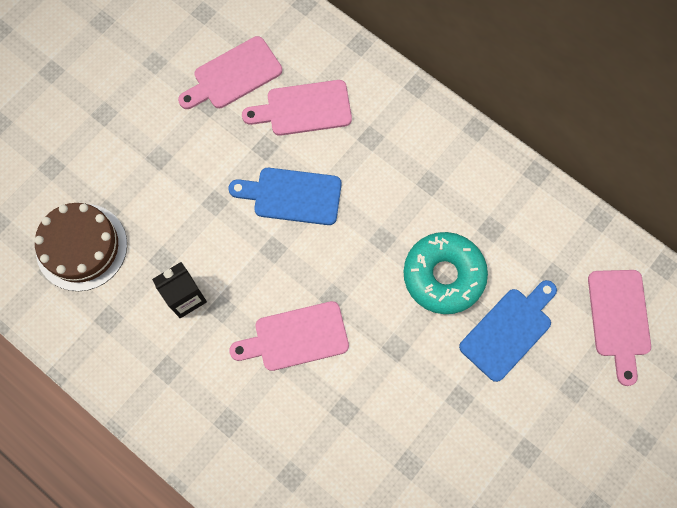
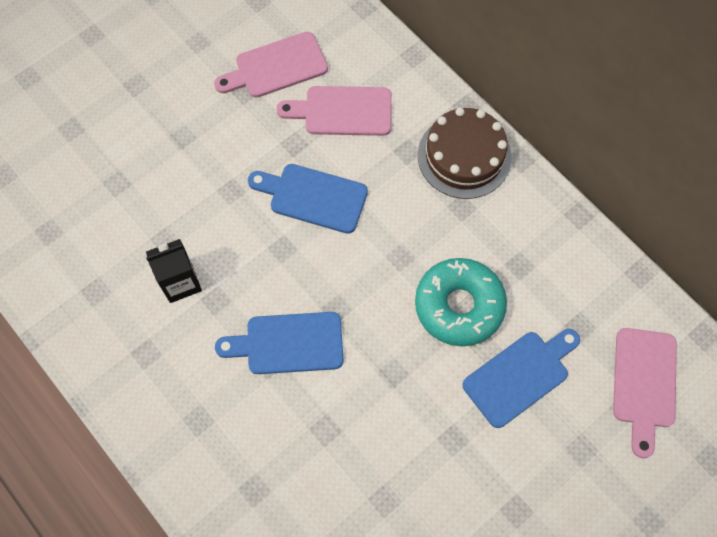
camera: 10 degrees right, 5 degrees down
(81, 247) = (84, 213): brown cake -> brown cake (464, 156)
(296, 337) = (288, 343): pink cutting board -> blue cutting board

